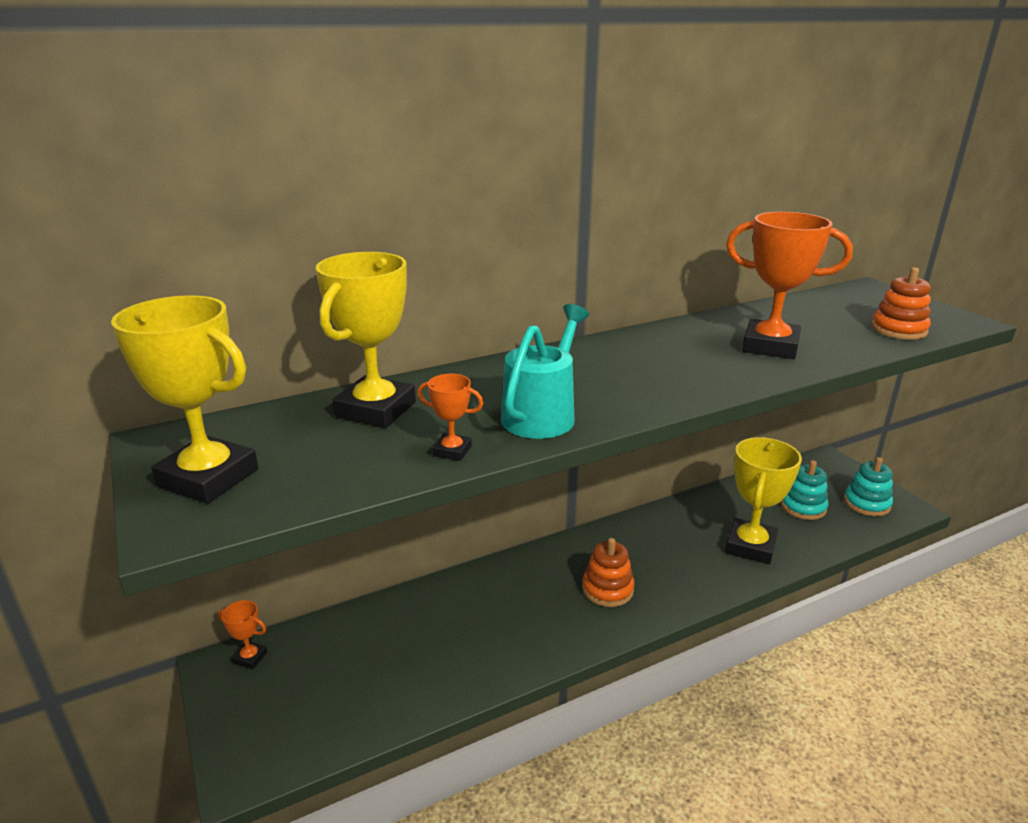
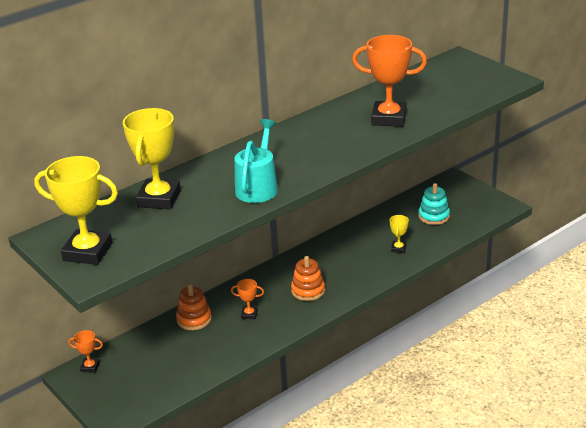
camera: 10 degrees left, 5 degrees up
(452, 451) = (214, 217): orange trophy -> orange trophy (249, 314)
(750, 546) = (398, 248): yellow trophy -> yellow trophy, size x0.46
(866, 503) = (477, 207): turquoise stacking toy -> none
(898, 330) = (470, 93): orange stacking toy -> orange stacking toy (194, 319)

